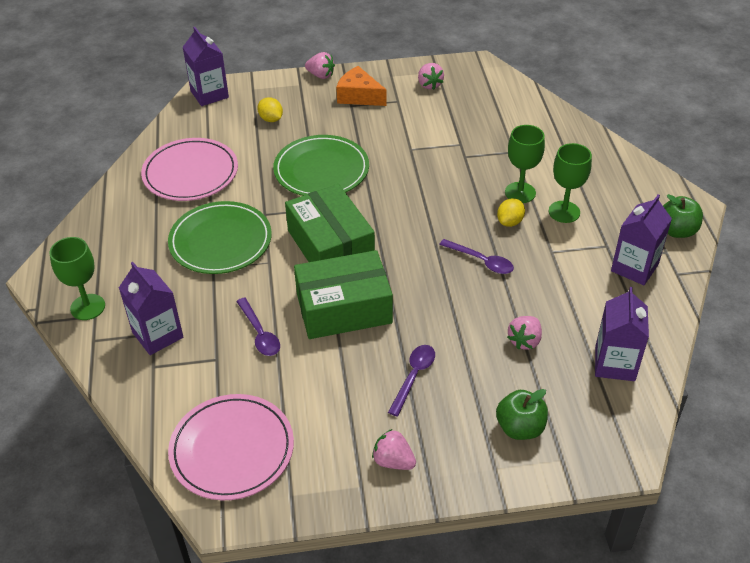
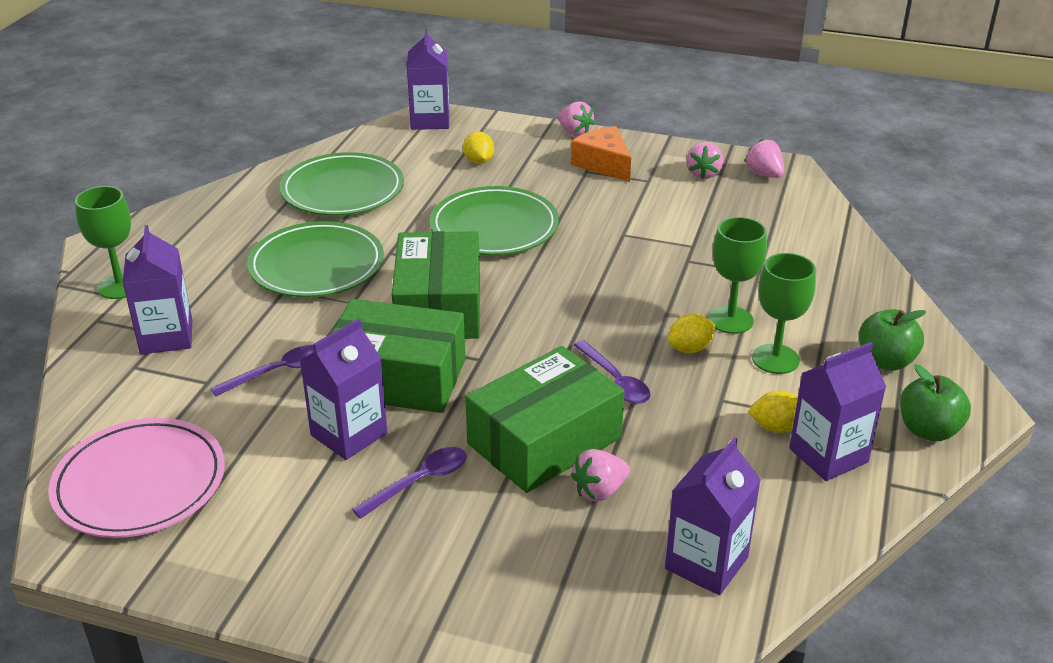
camera: 25 degrees right, 10 degrees down
(190, 173) = (342, 190): pink plate -> green plate
(259, 333) = (277, 372): purple spoon -> purple spoon turned 120 degrees counterclockwise
(343, 361) = (349, 434): none -> purple carton
(393, 461) = (313, 568): pink strawberry -> pink strawberry (764, 174)
(468, 319) = (544, 440): none -> green box
(520, 428) = (509, 592): green apple -> green apple (885, 361)
(595, 259) = (776, 427): none -> yellow lemon

